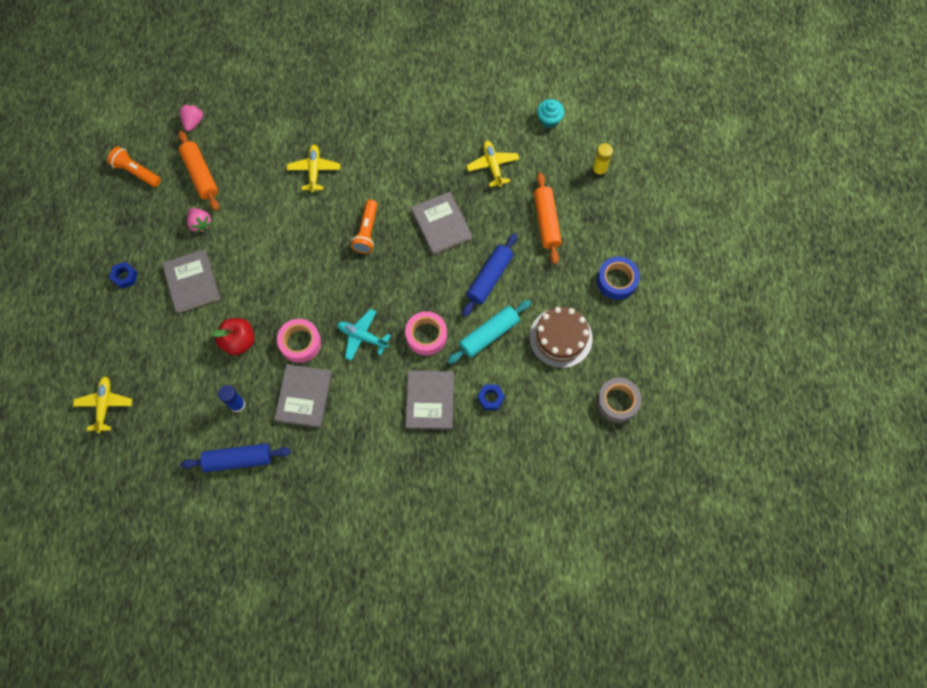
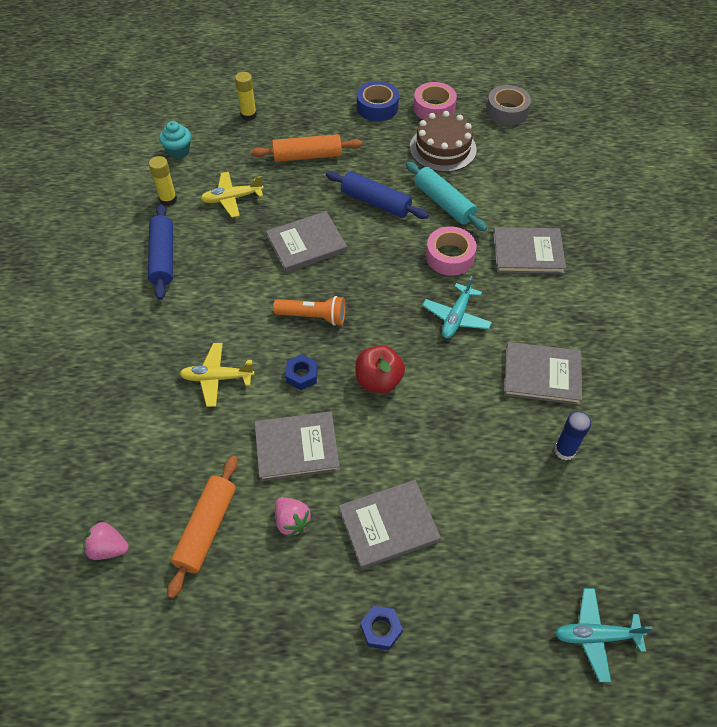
camera: 90 degrees left, 15 degrees down
(104, 405) = (596, 636): yellow plane -> turquoise plane
(136, 171) = (189, 633): orange flashlight -> none
(200, 174) = (206, 529): orange rolling pin -> orange rolling pin turned 45 degrees counterclockwise
(200, 224) = (292, 521): pink strawberry -> pink strawberry turned 90 degrees clockwise
(238, 459) = (638, 444): blue rolling pin -> blue rolling pin (163, 257)
(239, 341) = (475, 455): red apple -> red apple (378, 380)
(254, 224) = (297, 447): none -> grey book
(300, 343) = (470, 382): pink tape -> pink tape (434, 108)
(490, 398) = (517, 202): blue nut -> blue nut (302, 375)
(491, 119) = (168, 200): none -> yellow glue stick

